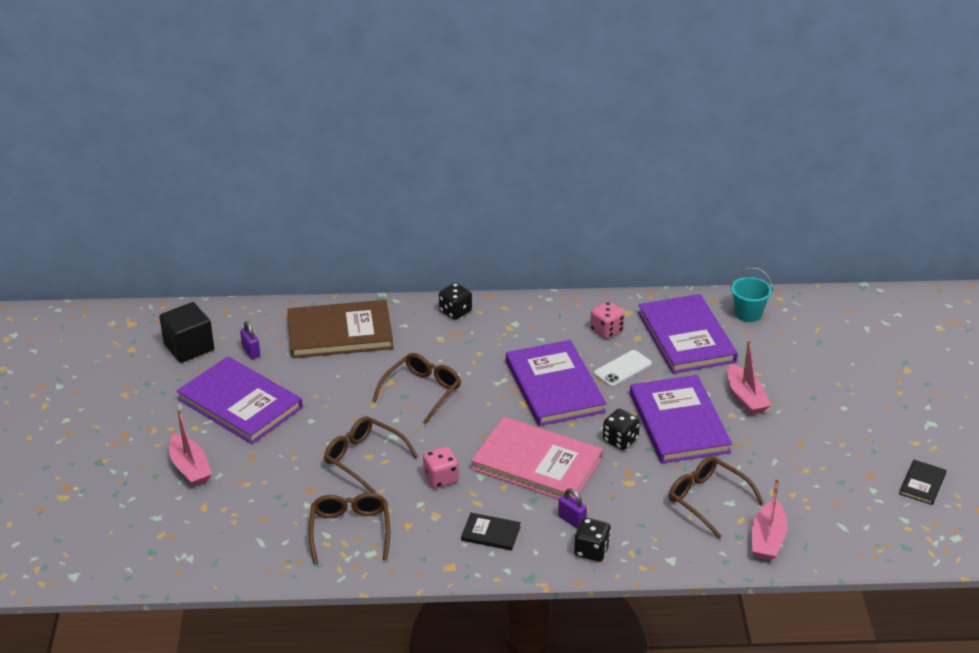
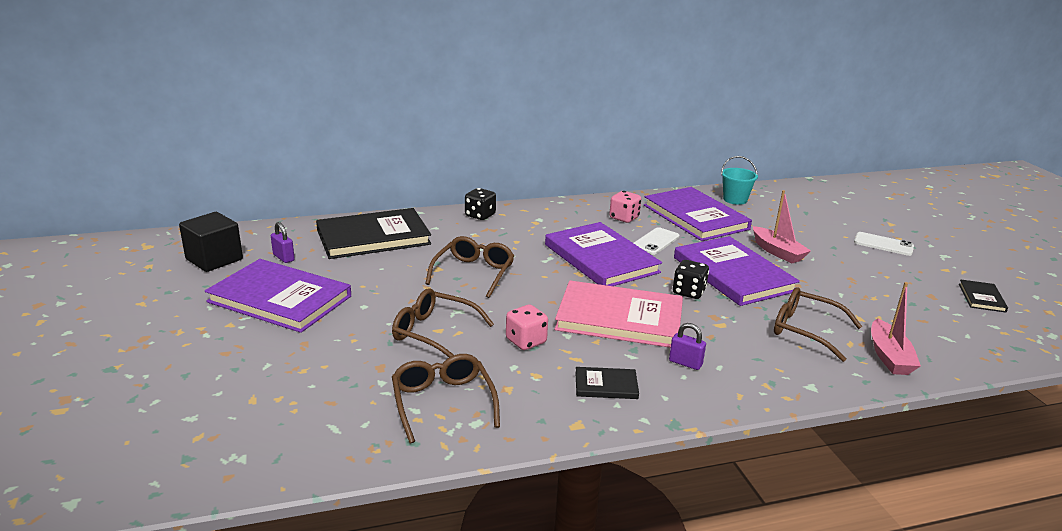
camera: 15 degrees left, 10 degrees down
(190, 468) = (229, 362): pink boat -> none
(340, 333) = (373, 237): brown book -> black book
(591, 551) = (724, 388): black dice -> none
(873, 400) = (883, 244): none -> white phone

